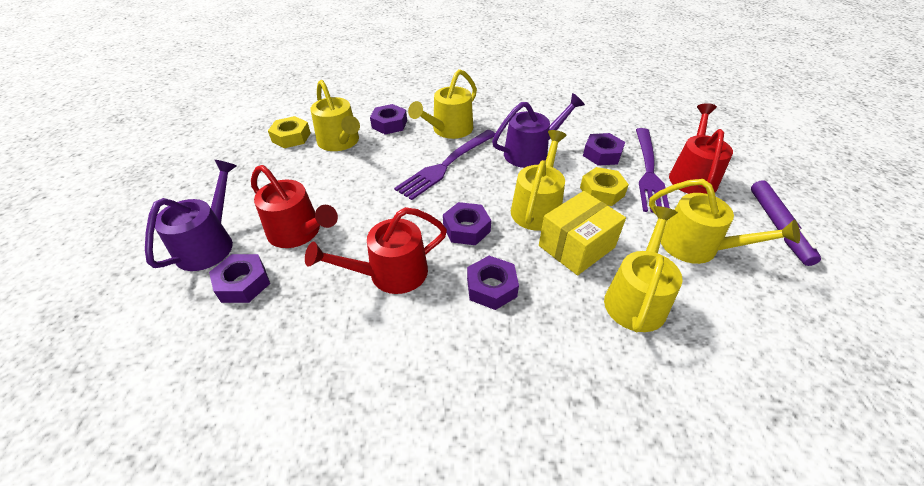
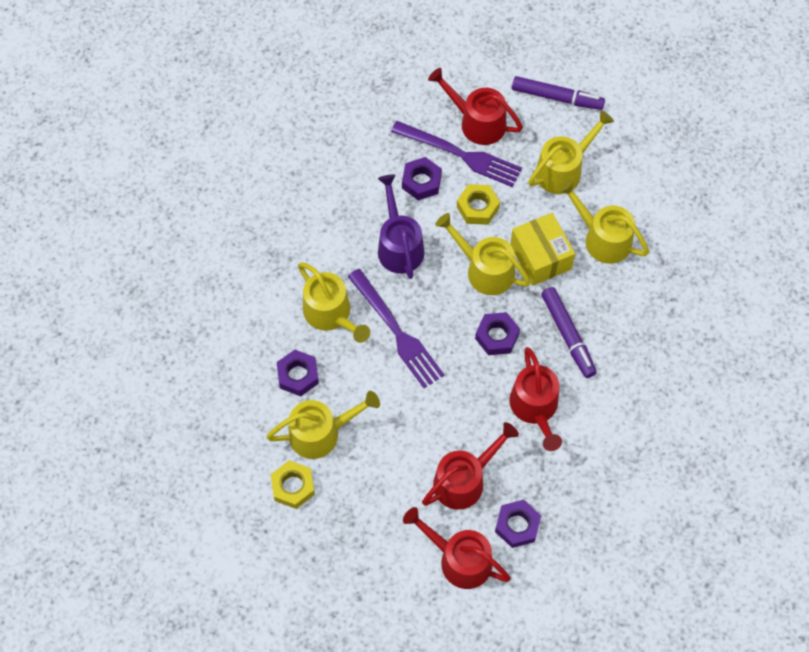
camera: 75 degrees left, 20 degrees up
(209, 244) = (459, 559): purple watering can -> red watering can
(491, 287) = (568, 335): purple nut -> purple marker

